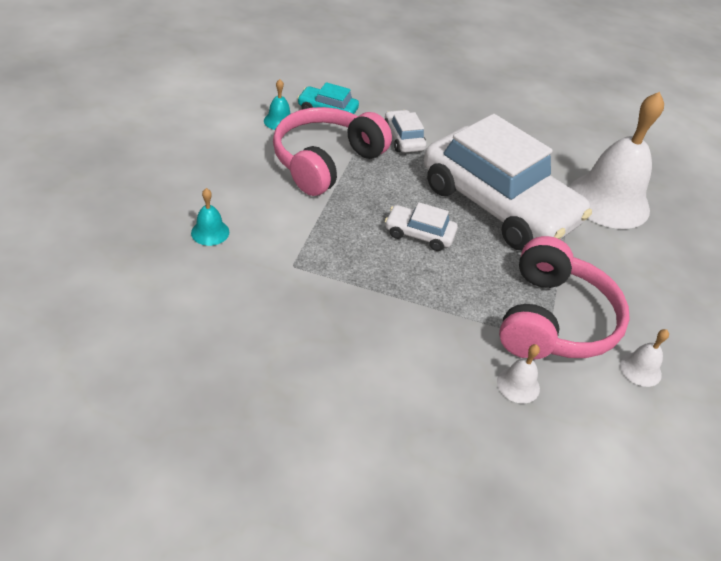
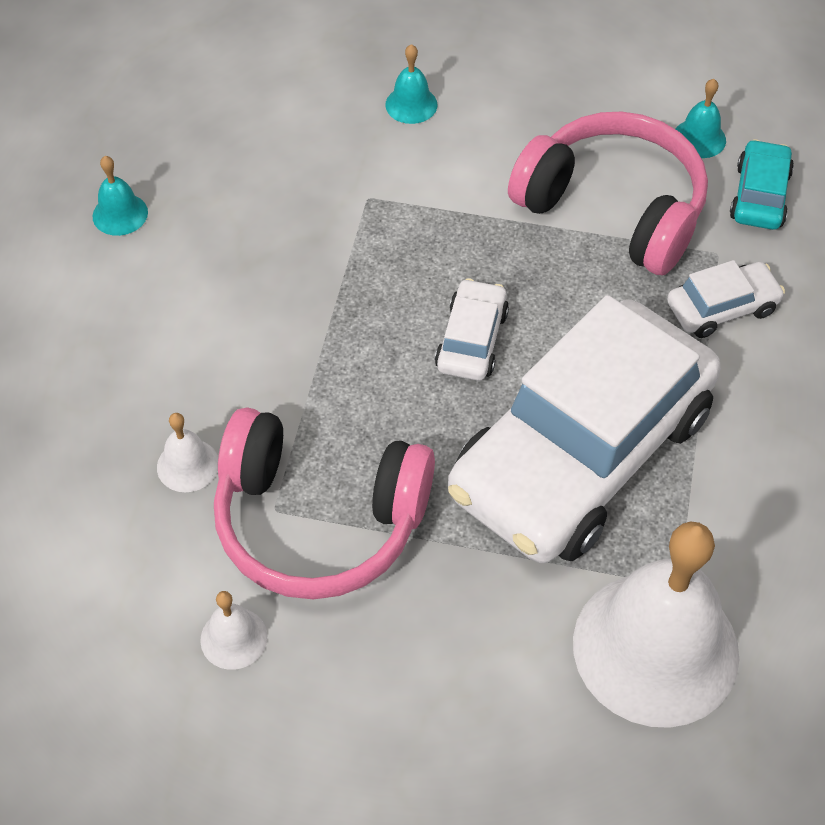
camera: 90 degrees right, 10 degrees up
(277, 416) = (120, 214): none -> turquoise bell

